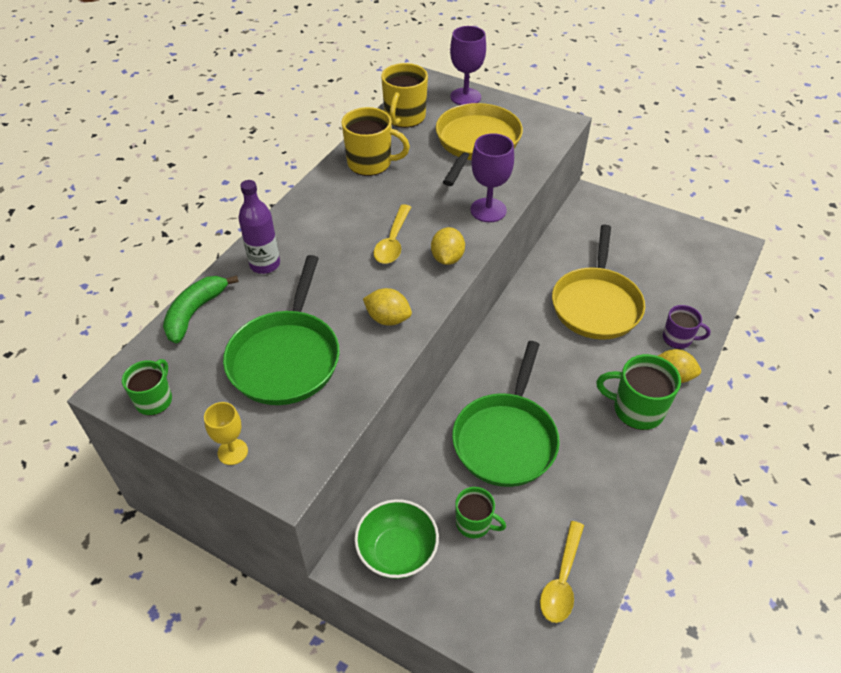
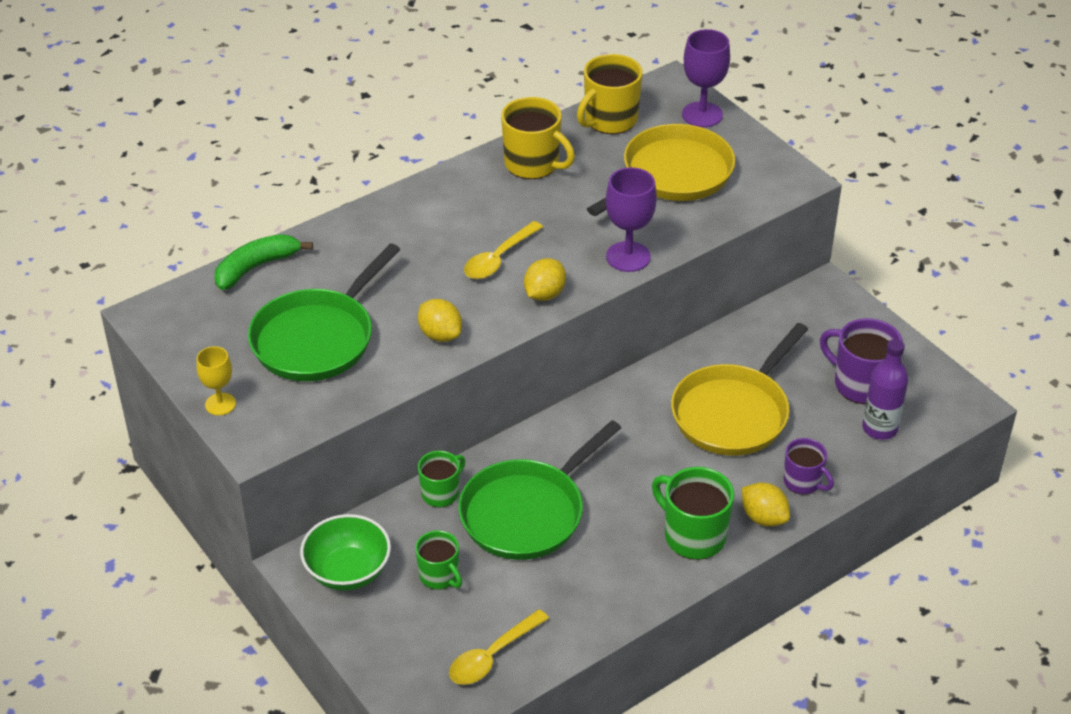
camera: 25 degrees right, 5 degrees down
(155, 400) = (176, 336): green mug -> green mug (441, 493)
(265, 264) = (351, 241): purple bottle -> purple bottle (879, 428)
(661, 255) = (860, 384): none -> purple mug

